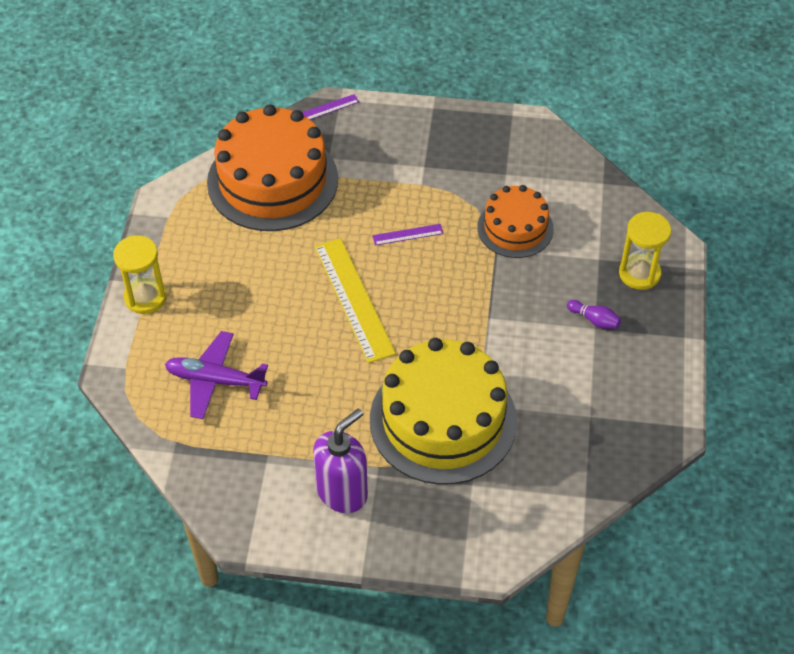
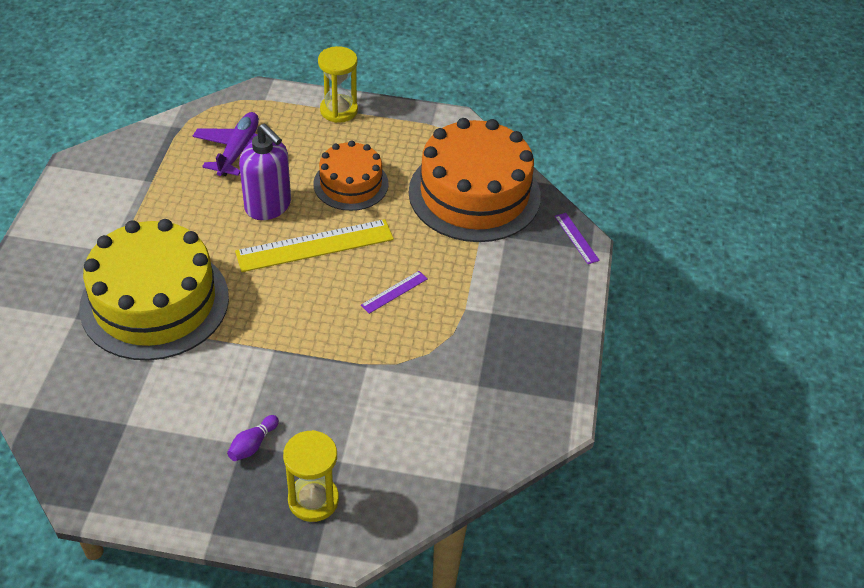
camera: 90 degrees right, 5 degrees down
(342, 492) = (97, 226): purple soap dispenser -> purple soap dispenser (268, 206)
(407, 235) = (394, 292): purple ruler -> purple ruler turned 60 degrees clockwise
(515, 228) = (395, 385): orange cake -> orange cake (351, 184)

